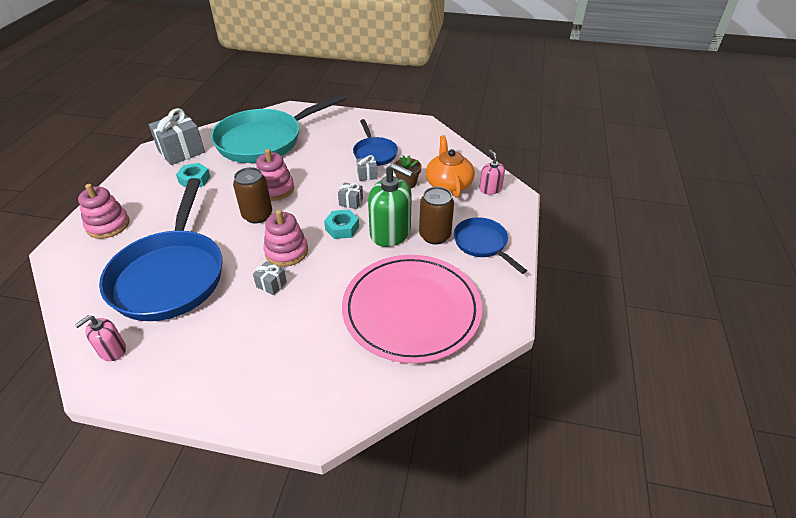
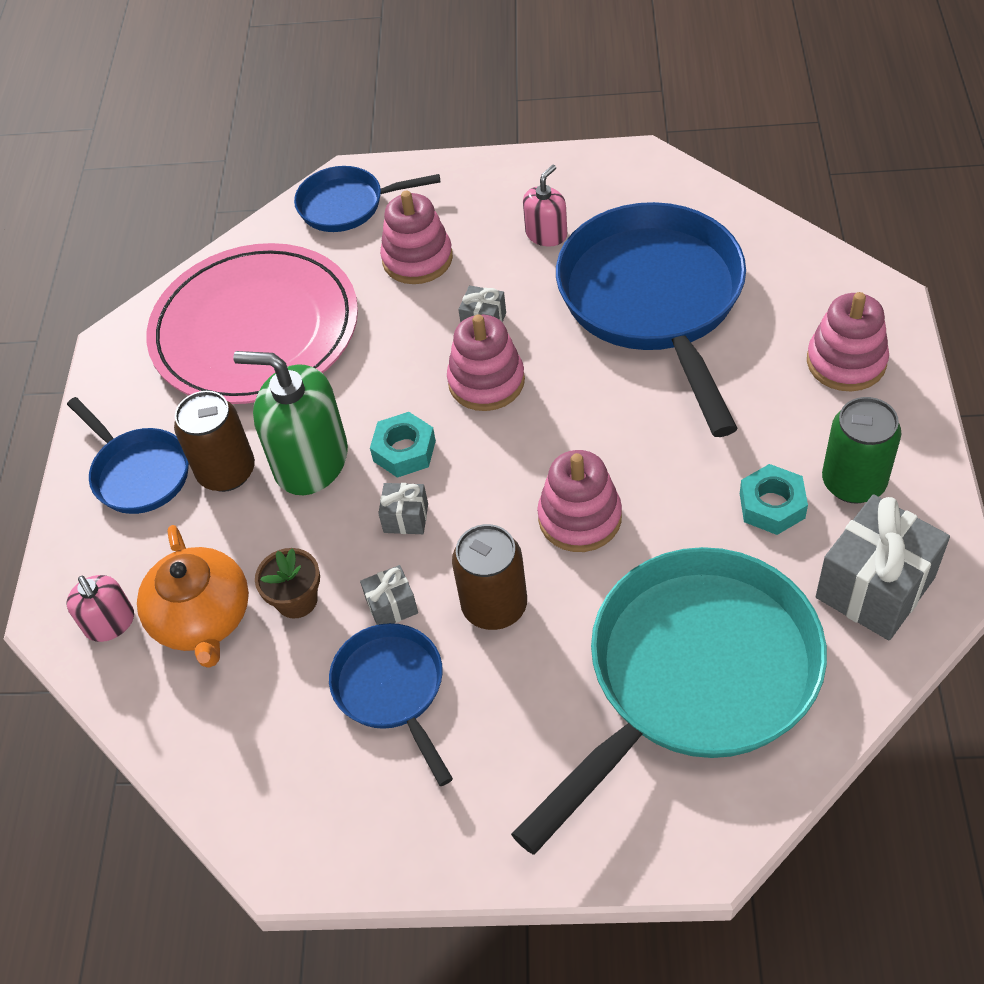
camera: 175 degrees right, 10 degrees up
(112, 350) = (651, 194): pink soap dispenser -> pink soap dispenser (546, 234)
(155, 181) = (853, 482): none -> green can
(257, 215) = (580, 444): brown can -> brown can (494, 606)
(292, 337) = (417, 259): none -> pink stacking toy
(326, 398) = (347, 205): none -> blue pan

